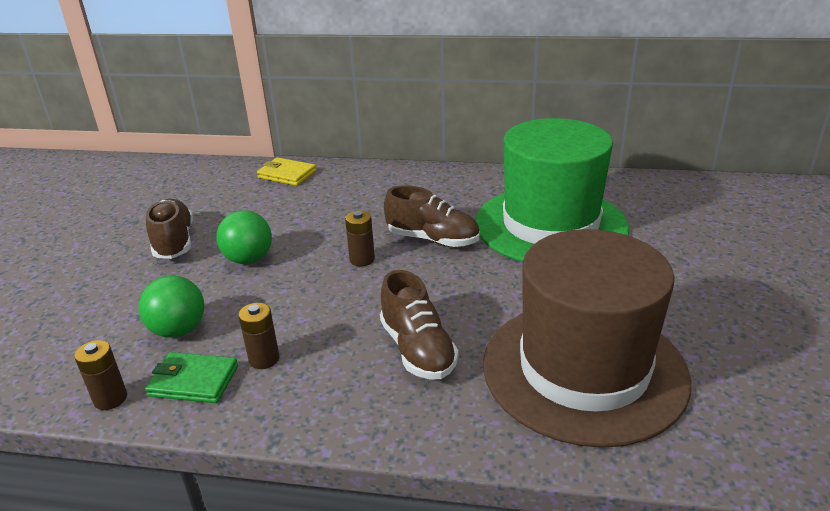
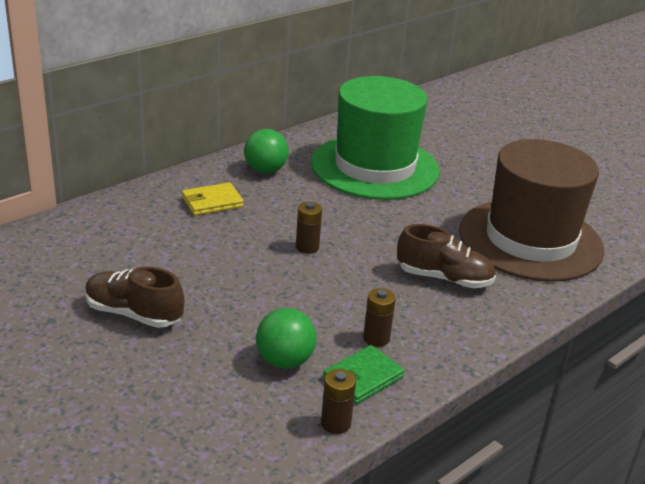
camera: 55 degrees left, 0 degrees up
(249, 259) = (227, 291): green ball -> green ball (265, 170)
(287, 174) = (108, 215): yellow wallet -> yellow wallet (212, 202)
(433, 239) = (325, 211): brown shoe -> none

